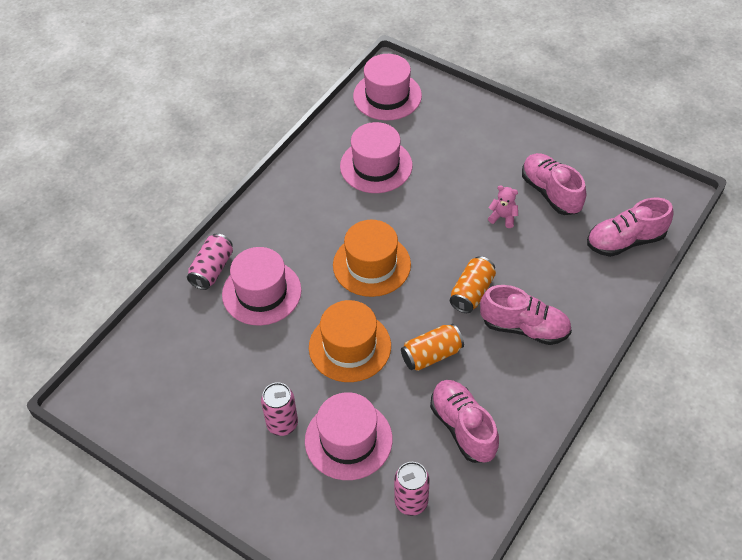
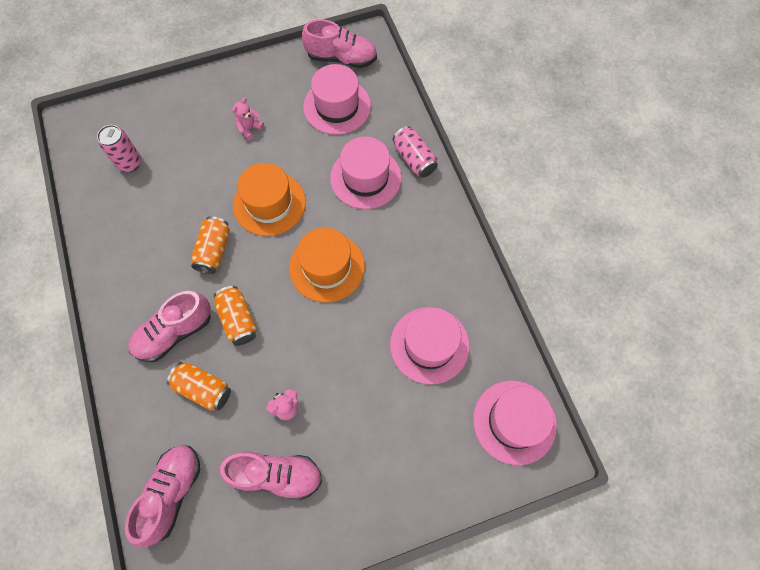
camera: 125 degrees right, 15 degrees up
(282, 424) = (249, 128): pink can -> pink teddy bear
(348, 440) = (203, 157): pink hat -> pink hat (337, 106)
(463, 428) = (144, 228): pink shoe -> pink shoe (341, 58)
(543, 275) = (203, 389): none -> orange can

